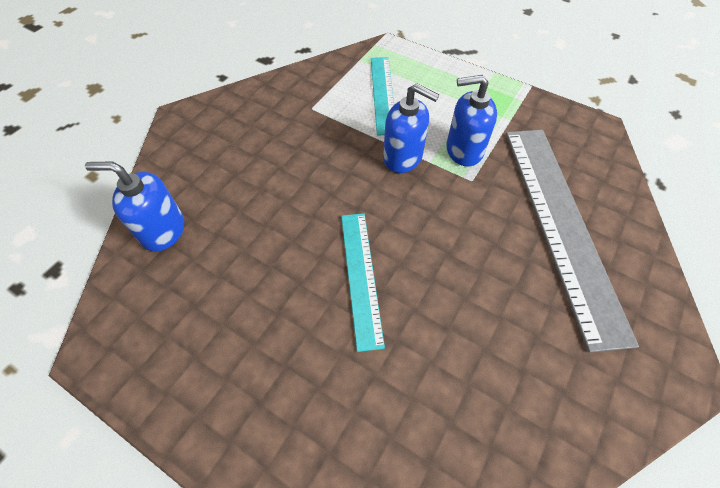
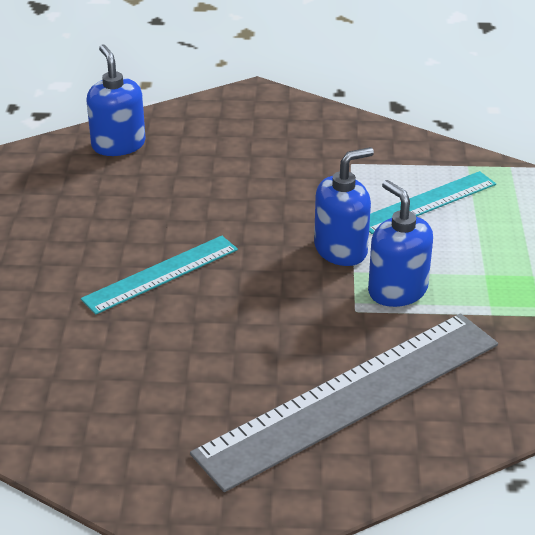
camera: 60 degrees right, 20 degrees down
(403, 157) = (341, 249): blue soap dispenser -> blue soap dispenser turned 120 degrees counterclockwise

